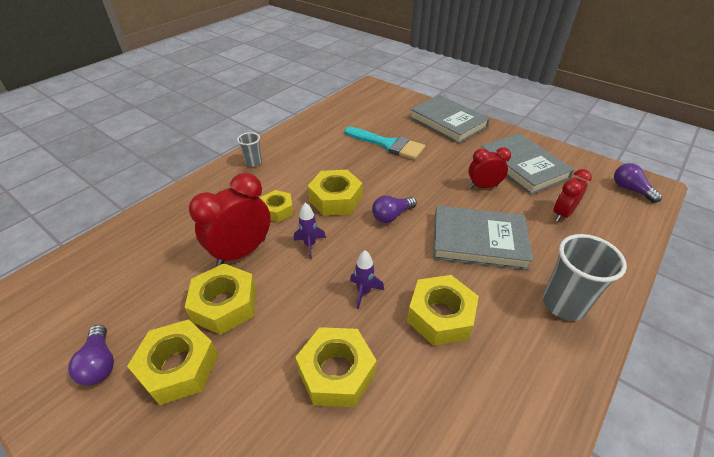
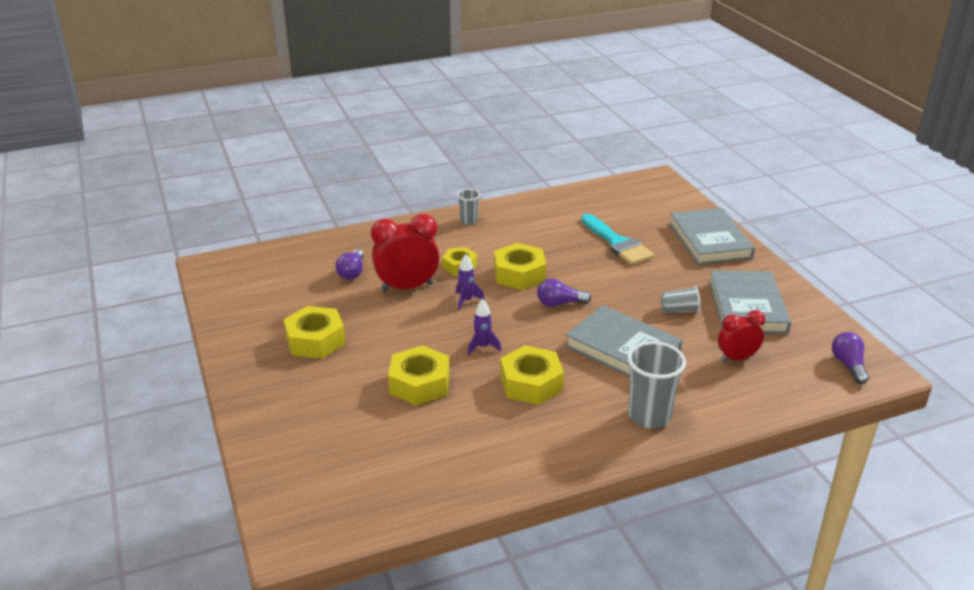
camera: 30 degrees right, 10 degrees down
(100, 363) = (267, 320): purple light bulb -> purple light bulb (352, 272)
(225, 304) = (370, 317): yellow nut -> none
(483, 186) = (679, 310): red clock -> grey cup

